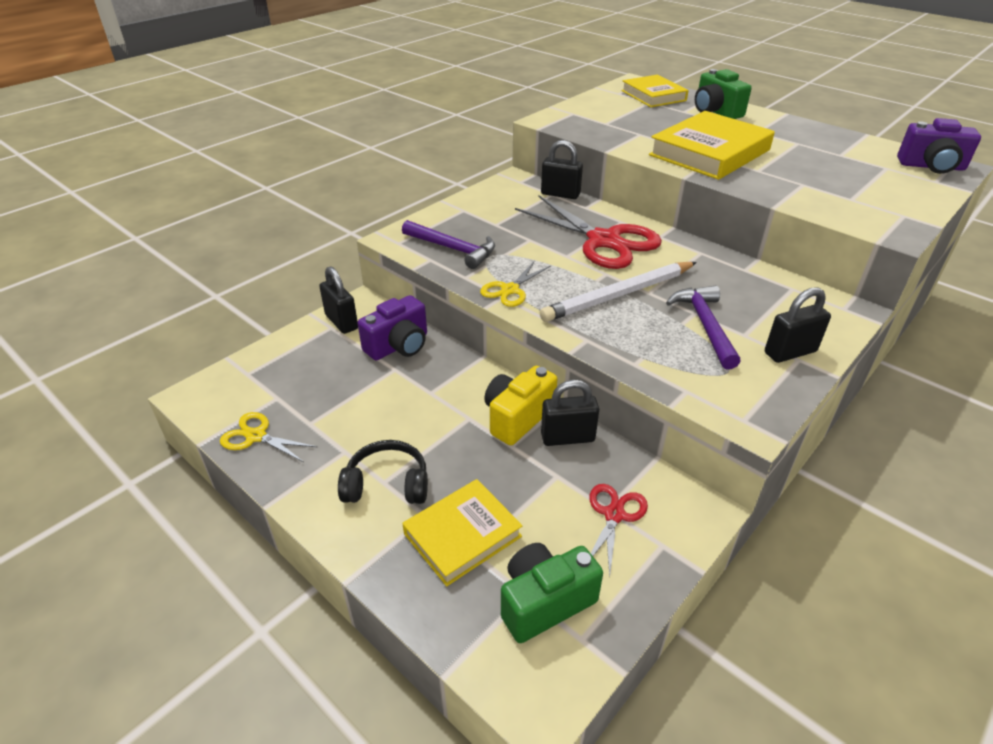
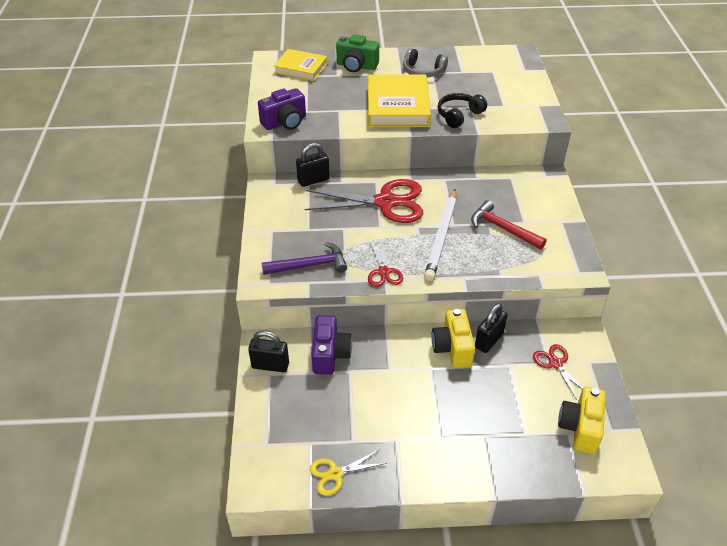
camera: 45 degrees left, 5 degrees up
(387, 484) = (443, 437): black headphones -> black headphones (459, 115)
(462, 535) = (511, 430): yellow book -> none
(510, 290) = (383, 272): yellow scissors -> red scissors
(544, 602) = (580, 428): green camera -> yellow camera
(705, 325) = (502, 228): purple hammer -> red hammer
(788, 138) = (423, 71): none -> grey headphones
(790, 352) = (553, 219): black padlock -> none
(931, 166) = (511, 59): purple camera -> purple camera (285, 122)

